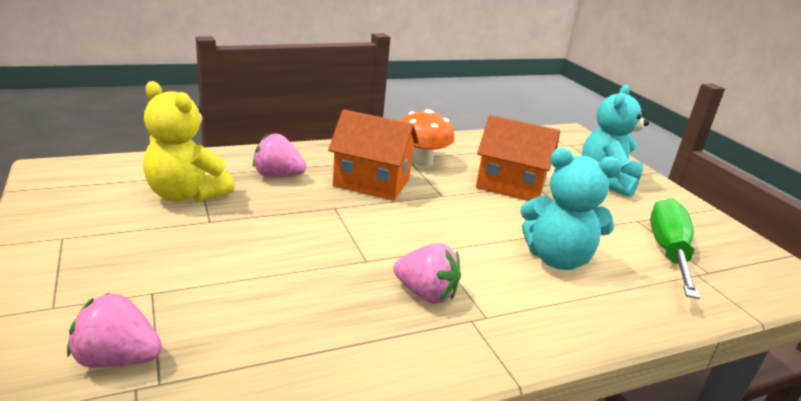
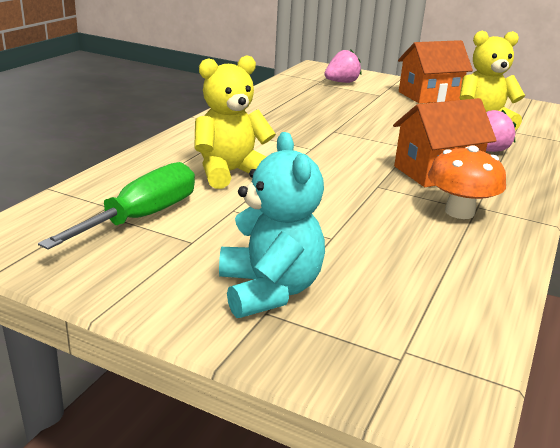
camera: 140 degrees right, 0 degrees up
(426, 294) = (279, 128): pink strawberry -> none
(510, 185) = (350, 224): orange house -> orange house (429, 96)
(557, 259) = (230, 173): turquoise teddy bear -> yellow teddy bear
(668, 251) = (142, 217): green screwdriver -> green screwdriver turned 120 degrees counterclockwise

